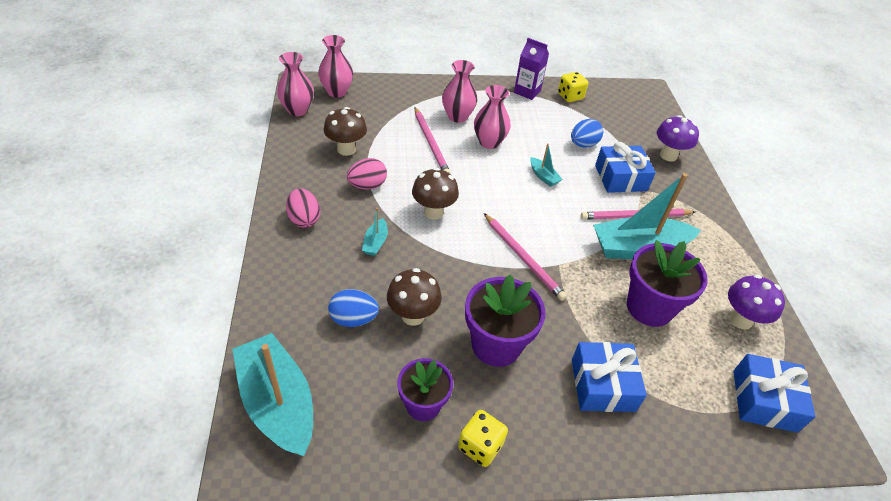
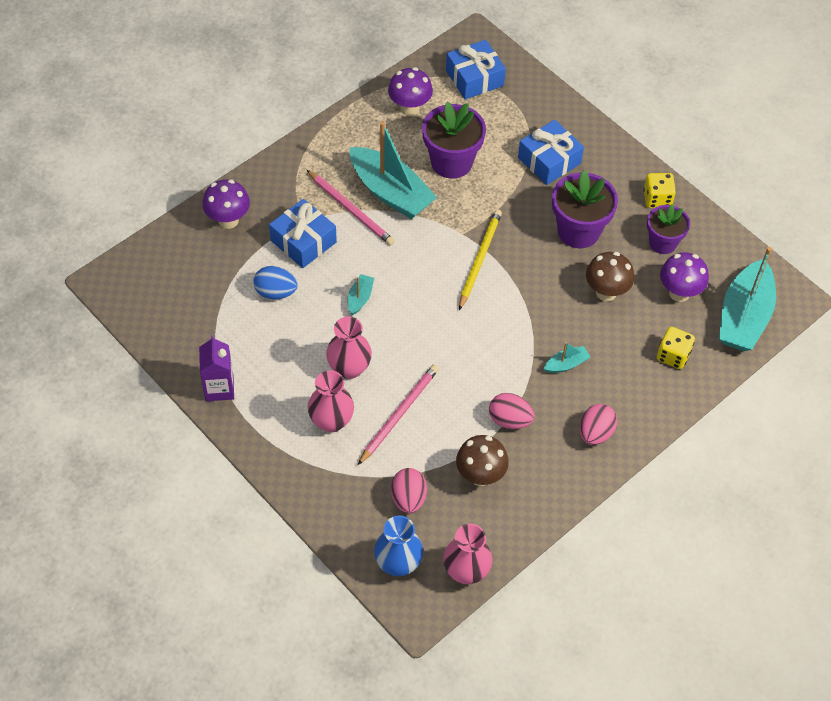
camera: 125 degrees left, 10 degrees up
(337, 92) = (398, 563): pink vase -> blue vase
(353, 319) = (646, 324): blue egg -> none
(357, 370) = (679, 293): none -> purple mushroom
(369, 115) = (408, 498): none -> pink egg
(433, 212) = (491, 349): brown mushroom -> none
(523, 258) = (479, 259): pink pencil -> yellow pencil
(570, 96) = (191, 345): yellow dice -> yellow dice (673, 355)

